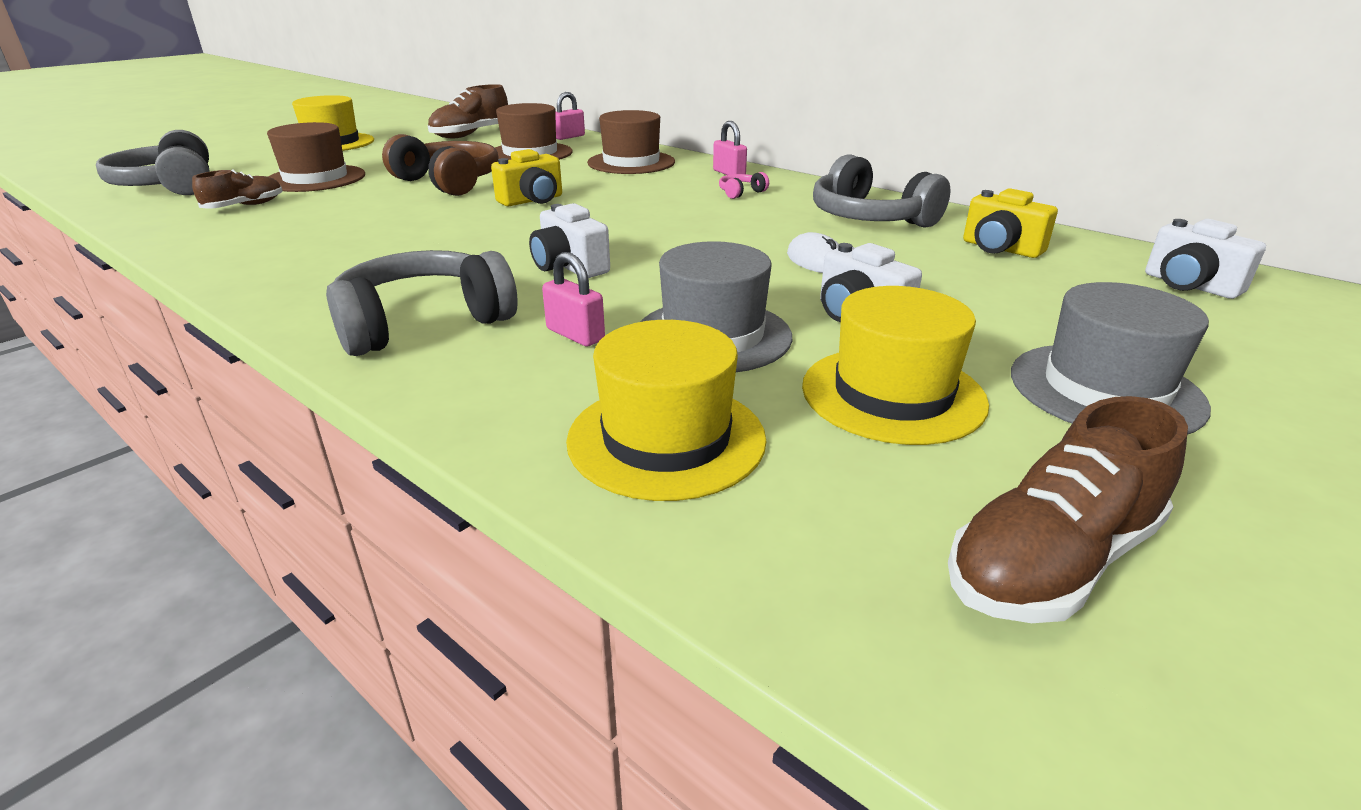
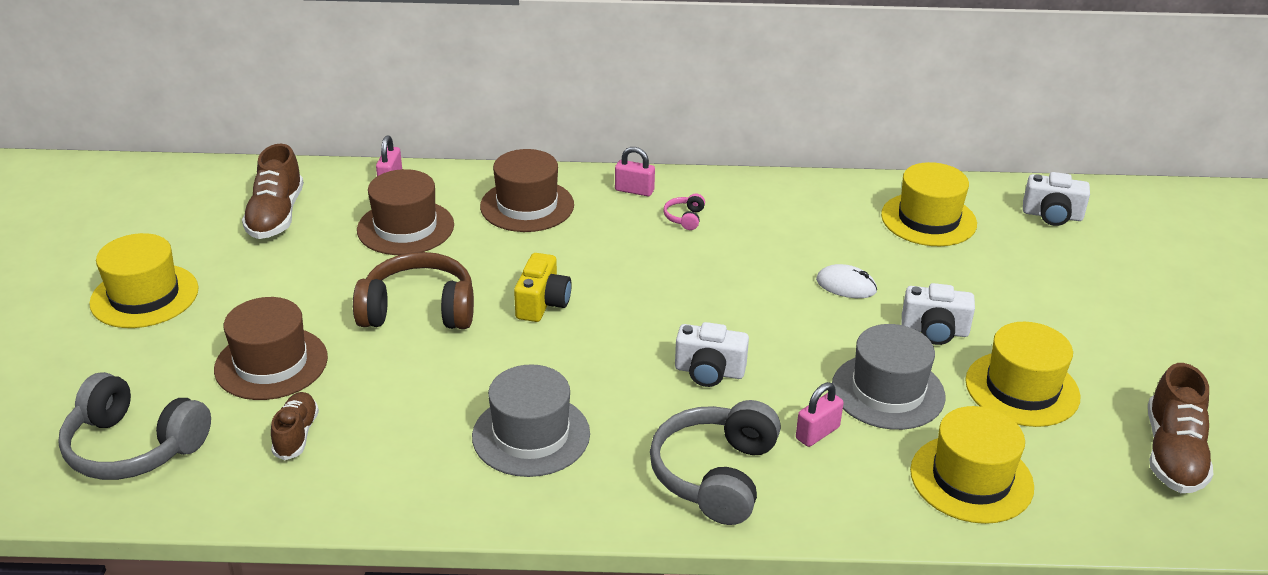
camera: 40 degrees left, 5 degrees up
(575, 335) = (817, 433): pink padlock -> pink padlock turned 45 degrees counterclockwise
(870, 218) = (815, 215): grey headphones -> none
(1000, 249) = (928, 219): yellow camera -> yellow hat
(1105, 389) = (1097, 333): grey hat -> grey hat (531, 435)

